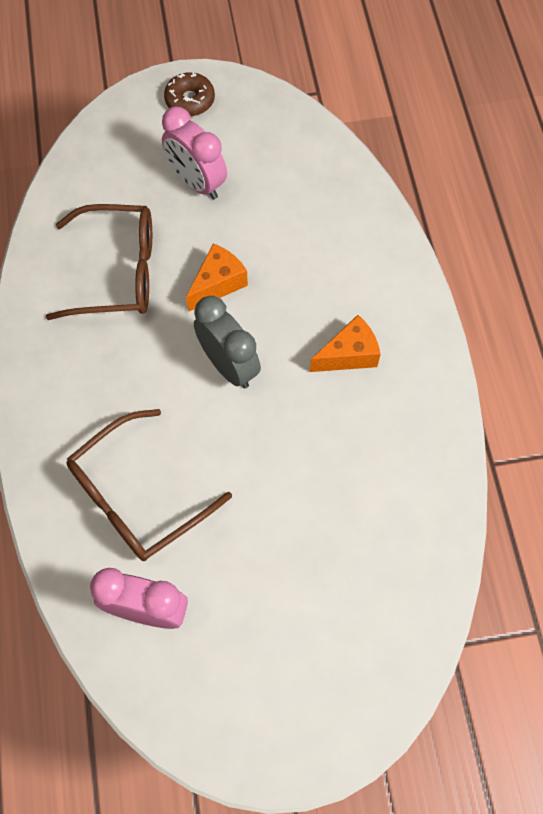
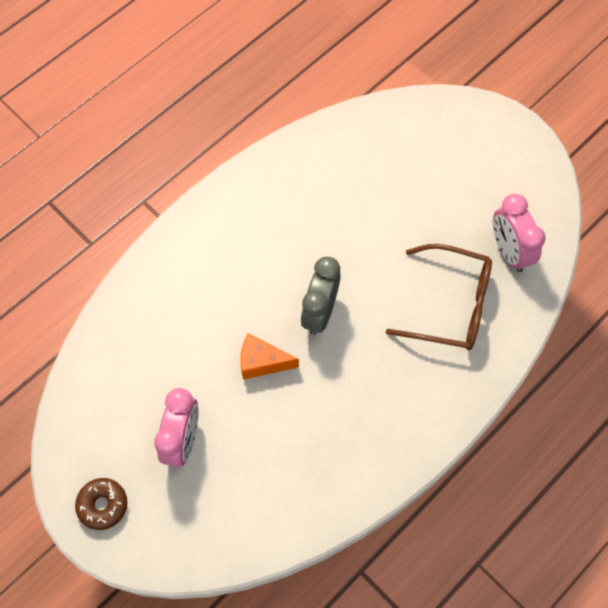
camera: 125 degrees left, 0 degrees up
(116, 272) = (303, 441): brown glasses -> none
(349, 355) = (257, 244): orange cheese -> none

